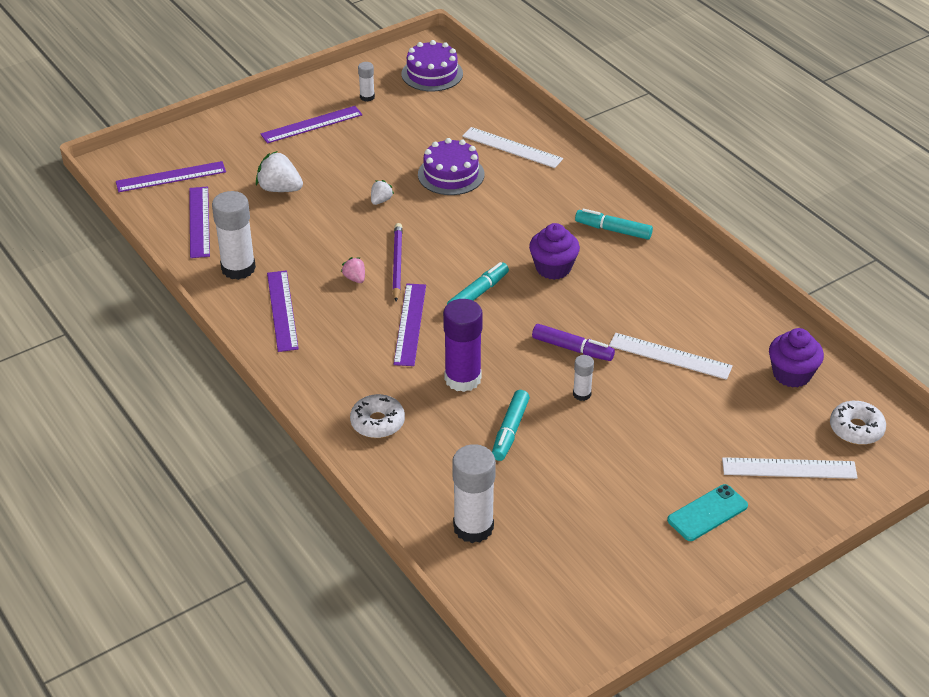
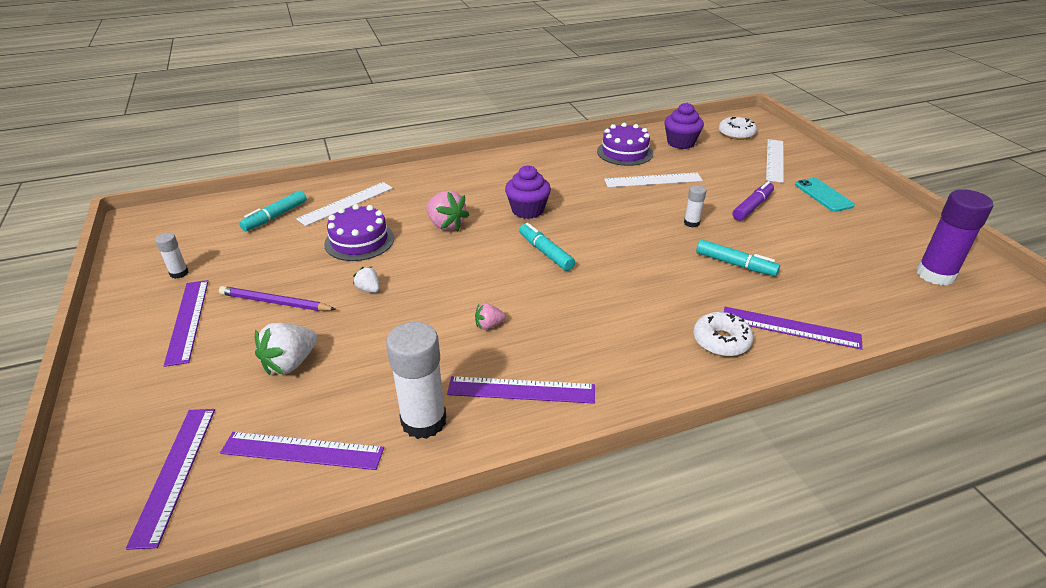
camera: 75 degrees left, 5 degrees down
(397, 264) = (479, 293): purple pencil -> purple pencil (275, 302)
(410, 324) = (576, 298): purple ruler -> purple ruler (790, 327)
(432, 74) = (185, 227): purple cake -> purple cake (625, 152)
(462, 379) = (663, 279): purple glue stick -> purple glue stick (935, 275)
(473, 527) = (861, 303): white glue stick -> none
(500, 219) = (446, 225): none -> pink strawberry
(572, 348) = (634, 218): purple marker -> purple marker (752, 207)
(613, 230) = (493, 177): turquoise marker -> turquoise marker (276, 216)
(670, 356) = (653, 180): white ruler -> white ruler turned 45 degrees clockwise

